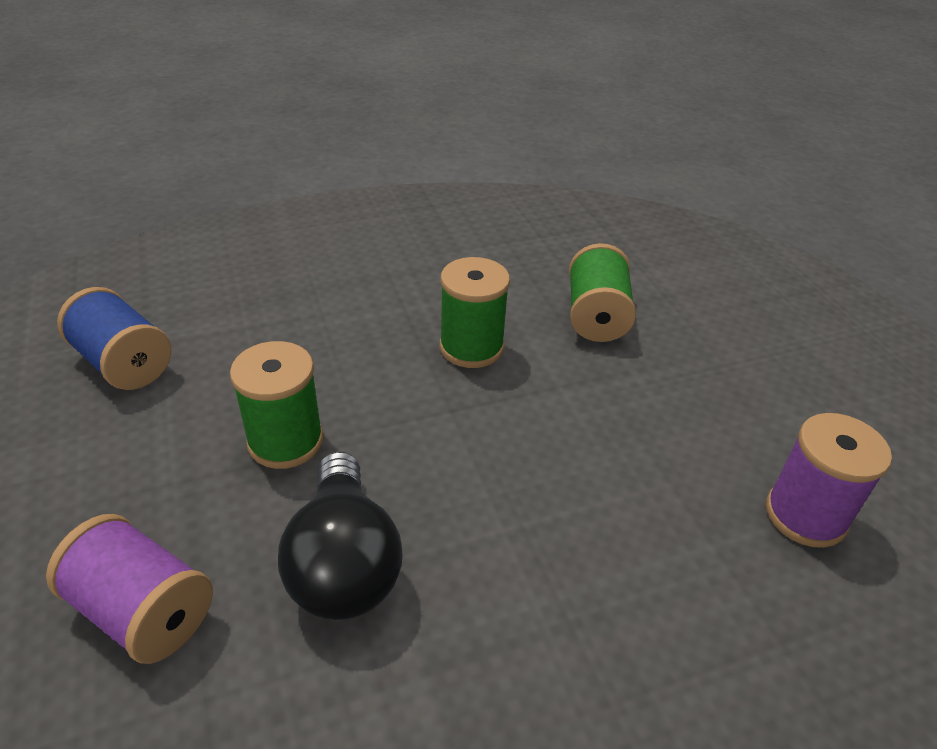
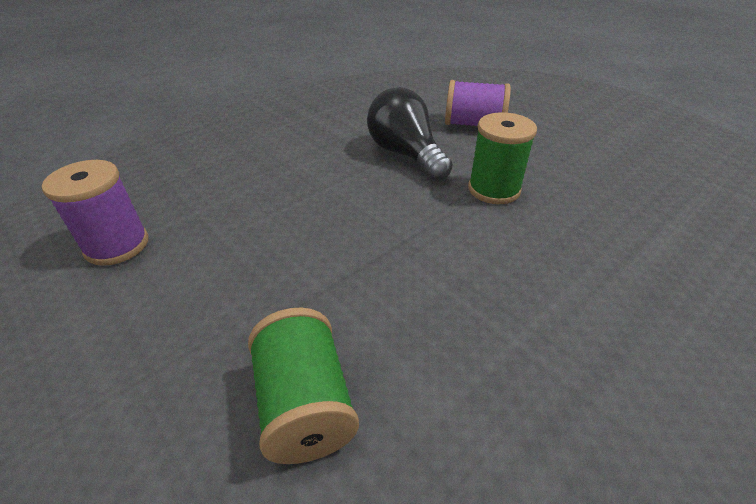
camera: 160 degrees right, 0 degrees up
(123, 363) = (658, 200): blue spool -> none
(471, 347) = (426, 301): green spool -> none

